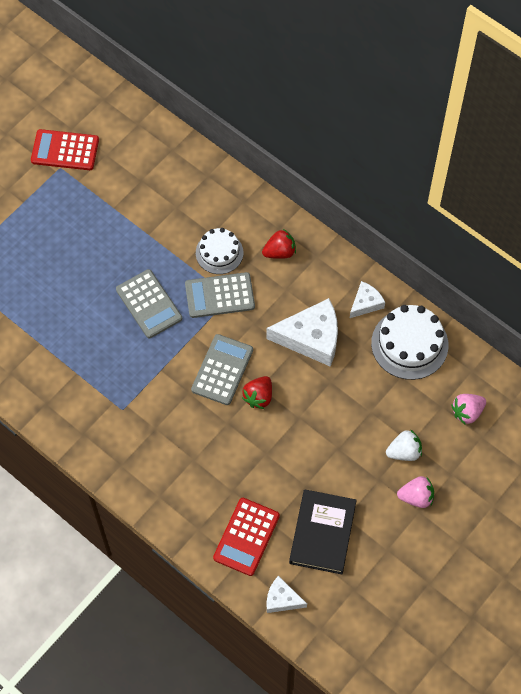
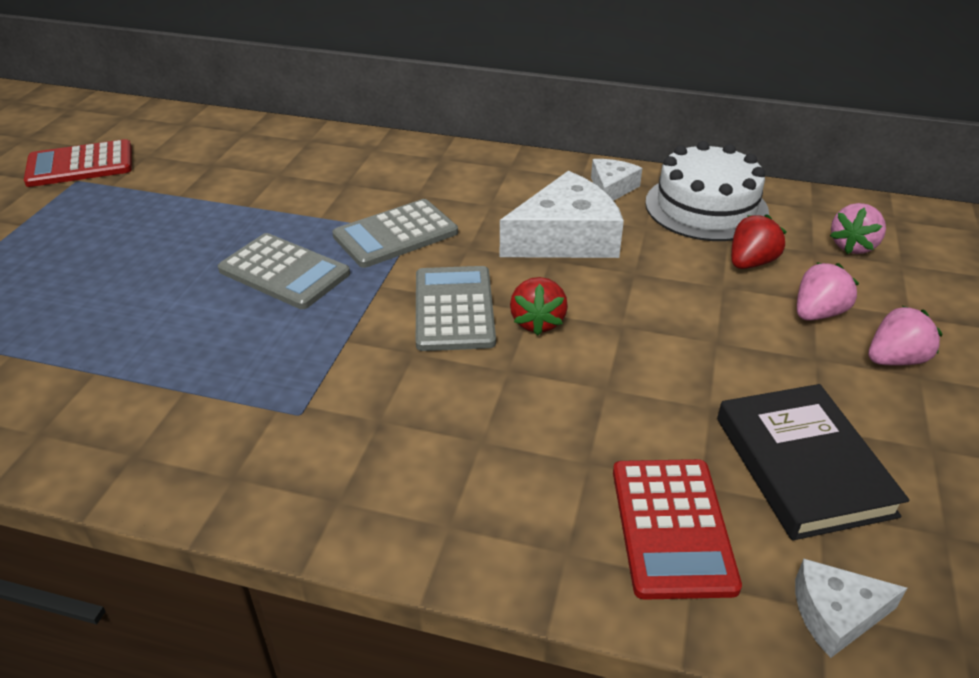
camera: 25 degrees left, 25 degrees down
(219, 253) = (368, 197): white cake -> none
(280, 252) = (455, 176): red strawberry -> red strawberry (751, 263)
(404, 452) = (817, 313): white strawberry -> pink strawberry

